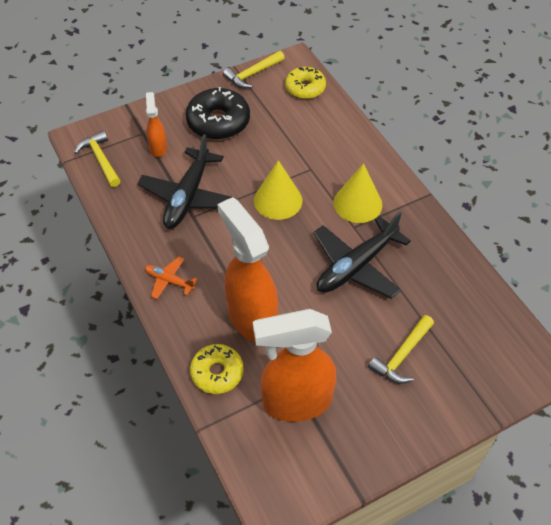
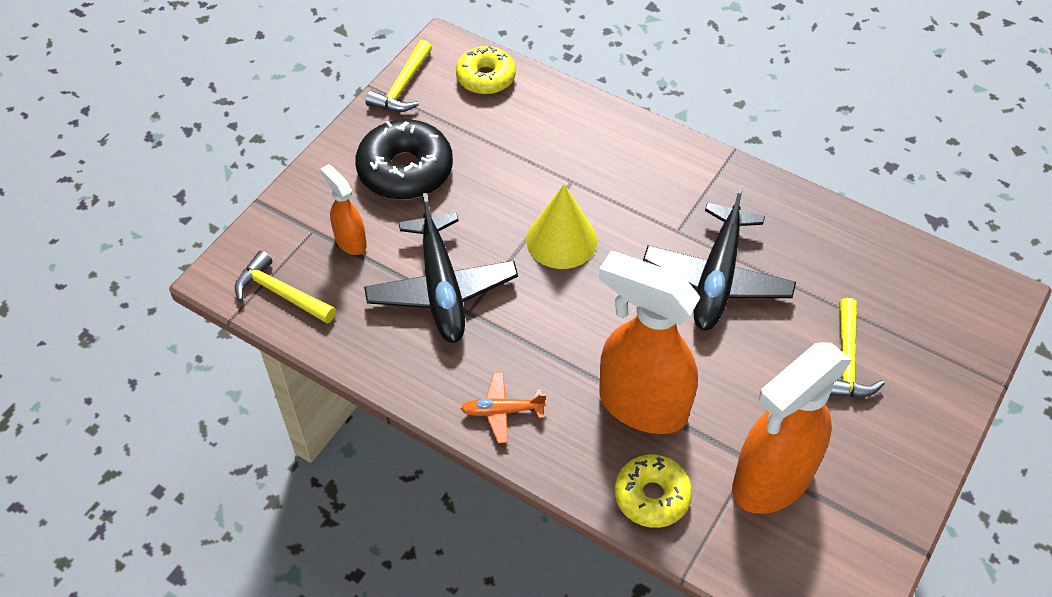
camera: 30 degrees left, 0 degrees up
(357, 203) = (661, 199): yellow cone -> none

